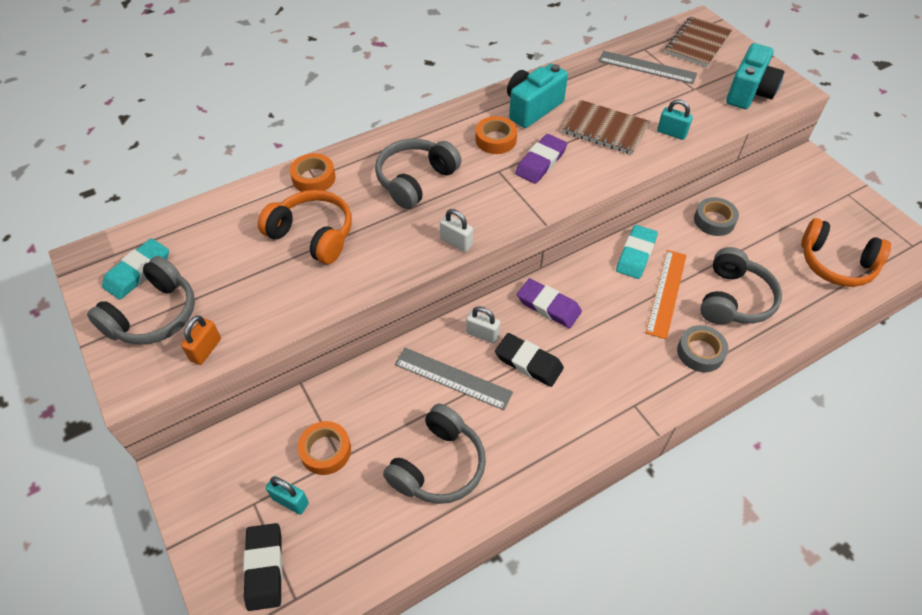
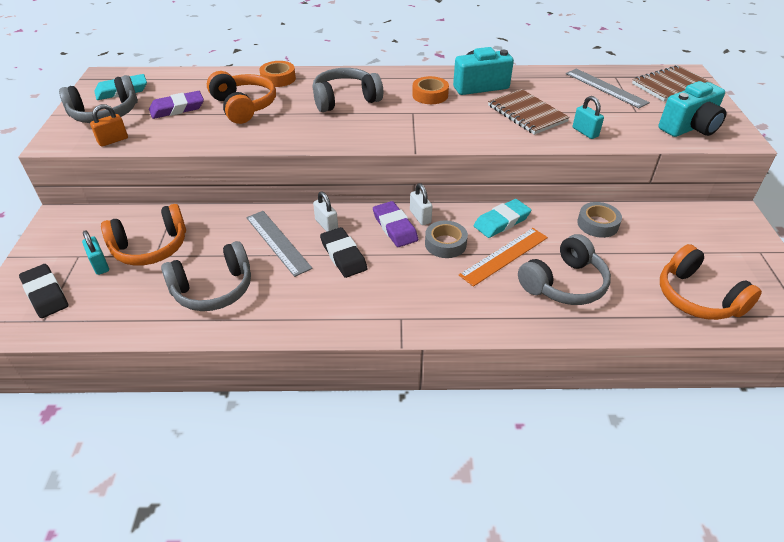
camera: 30 degrees right, 10 degrees down
(264, 568) = (45, 294): black eraser -> black eraser turned 60 degrees counterclockwise
(325, 451) = (151, 247): orange tape -> orange headphones
(456, 242) = (335, 141): white padlock -> white padlock (420, 217)
(541, 162) = (451, 117): purple eraser -> purple eraser (177, 108)
(700, 352) = (495, 307): grey tape -> grey tape (445, 244)

